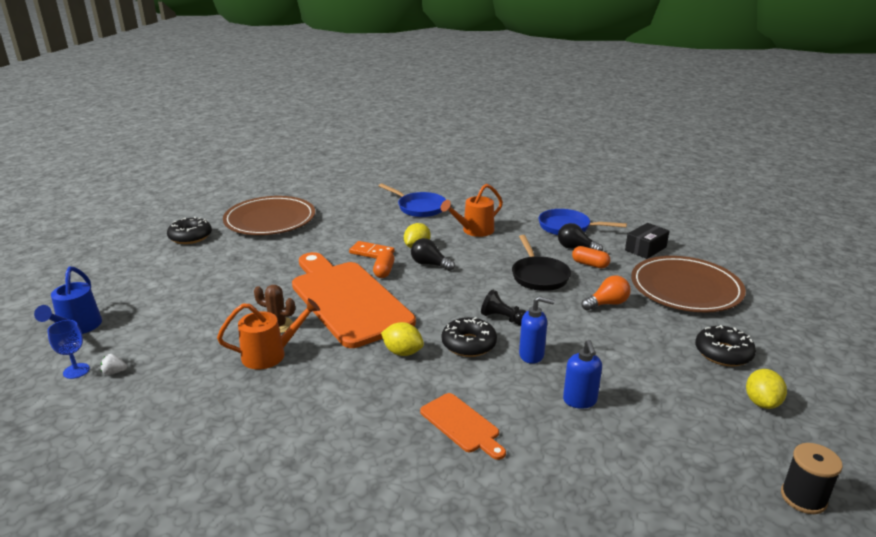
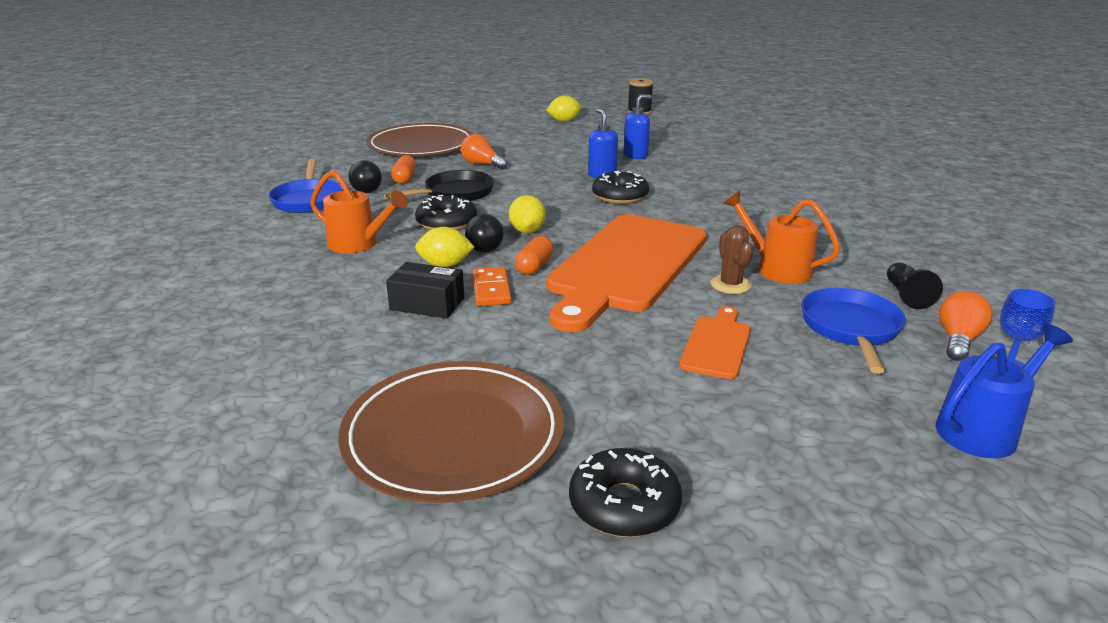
camera: 120 degrees left, 0 degrees up
(114, 372) = (958, 340): white strawberry -> orange light bulb
(384, 271) = (534, 266): orange capsule -> orange capsule turned 45 degrees counterclockwise
(402, 352) = (672, 216): yellow lemon -> yellow lemon (527, 231)
(419, 207) = (292, 302): blue pan -> blue pan (851, 329)
(462, 425) = (720, 179): orange cutting board -> orange cutting board (717, 344)
(503, 319) = (559, 192): black pawn -> black pawn (906, 295)
(645, 249) = (344, 164): black box -> black box (427, 304)
(723, 353) = (515, 131): black donut -> black donut (447, 223)

